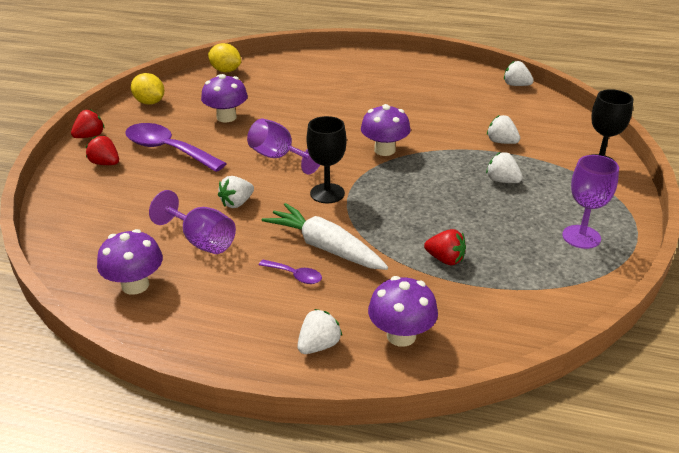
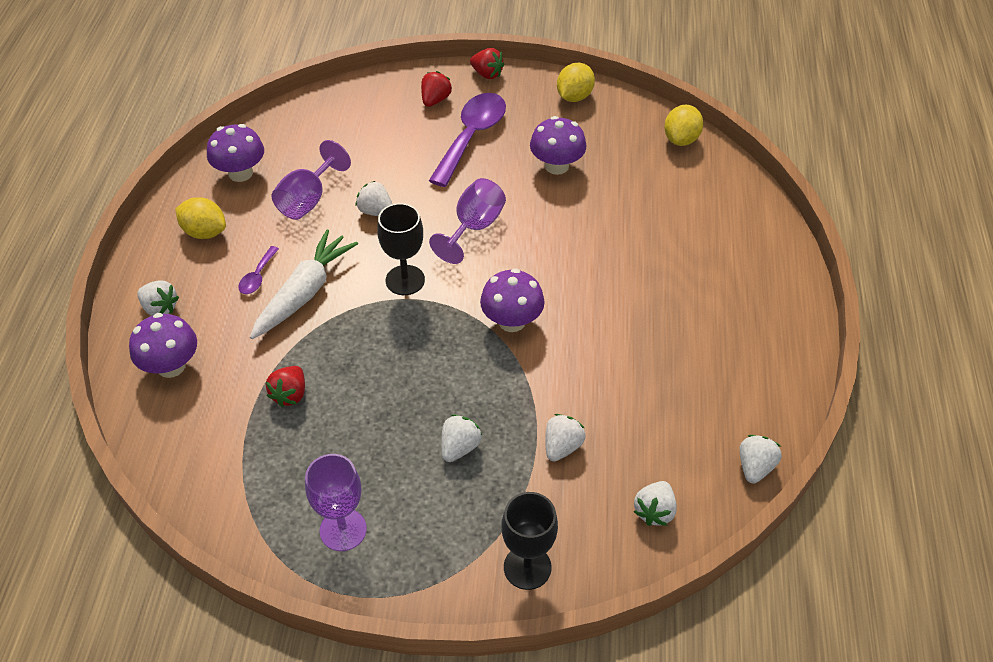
camera: 80 degrees right, 15 degrees up
(216, 312) = (205, 232): none -> yellow lemon
(551, 118) = (654, 511): none -> white strawberry

